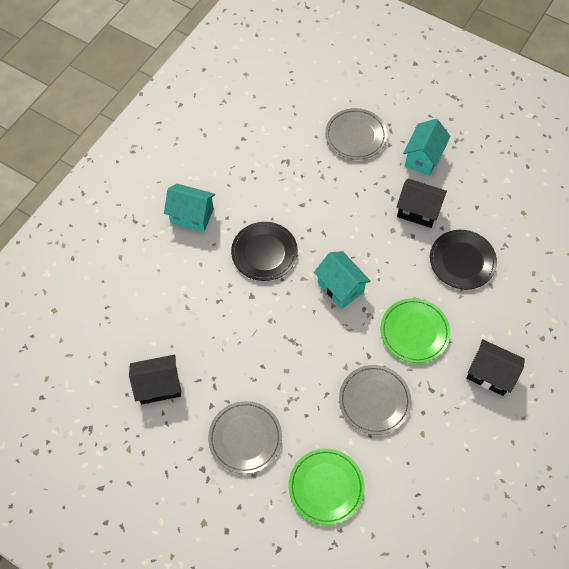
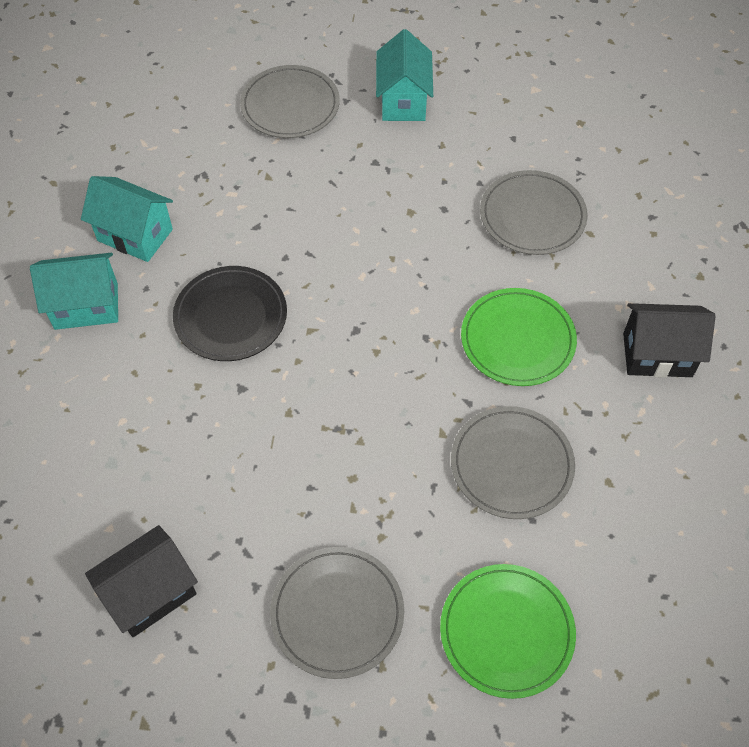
camera: 25 degrees left, 5 degrees down
(340, 287) = (374, 320): turquoise house -> turquoise house (135, 235)
(418, 211) = (433, 173): black house -> none
(462, 261) = (532, 216): black plate -> grey plate

